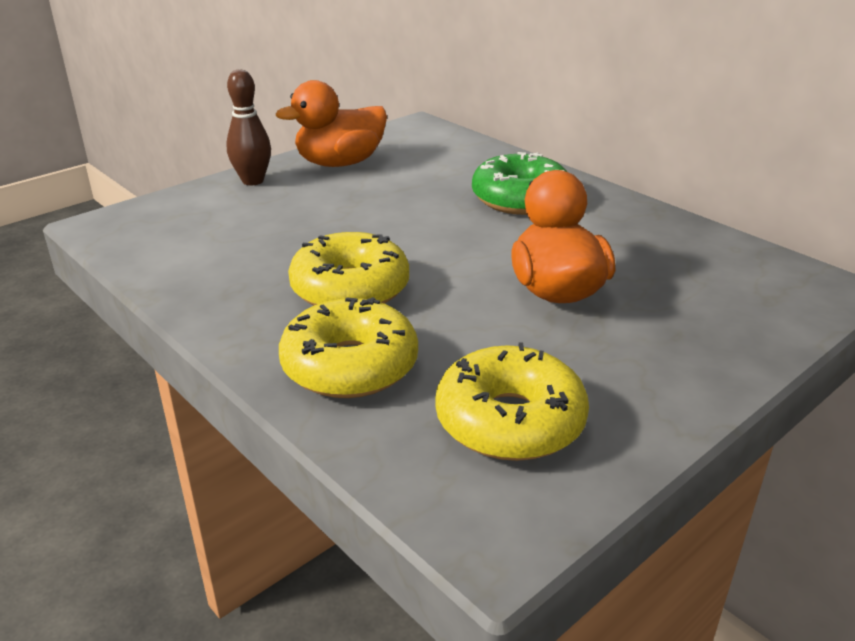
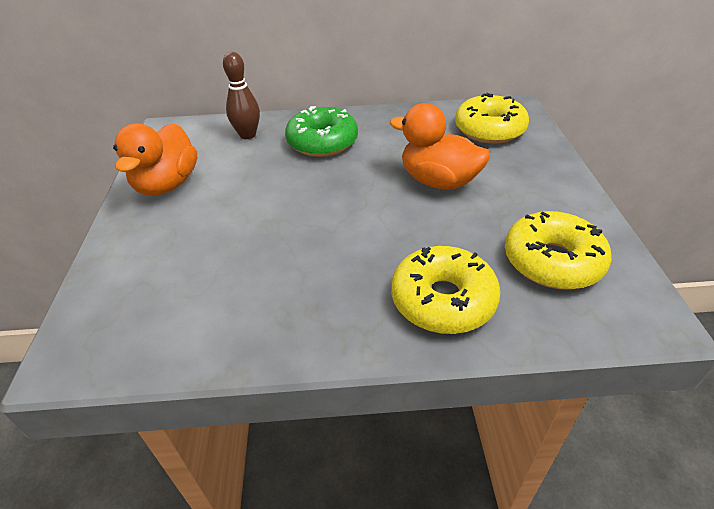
camera: 50 degrees left, 10 degrees up
(253, 181) = (127, 237): brown bowling pin -> brown bowling pin (248, 135)
(350, 289) = (349, 258): yellow donut -> yellow donut (489, 130)

